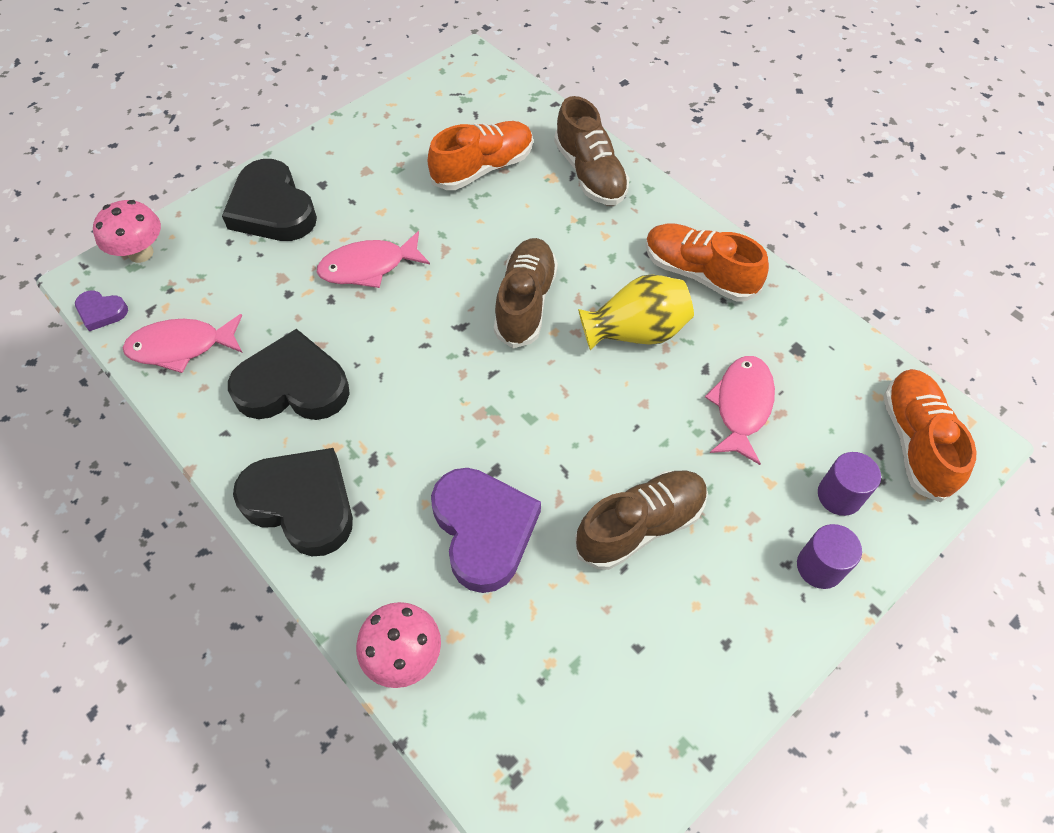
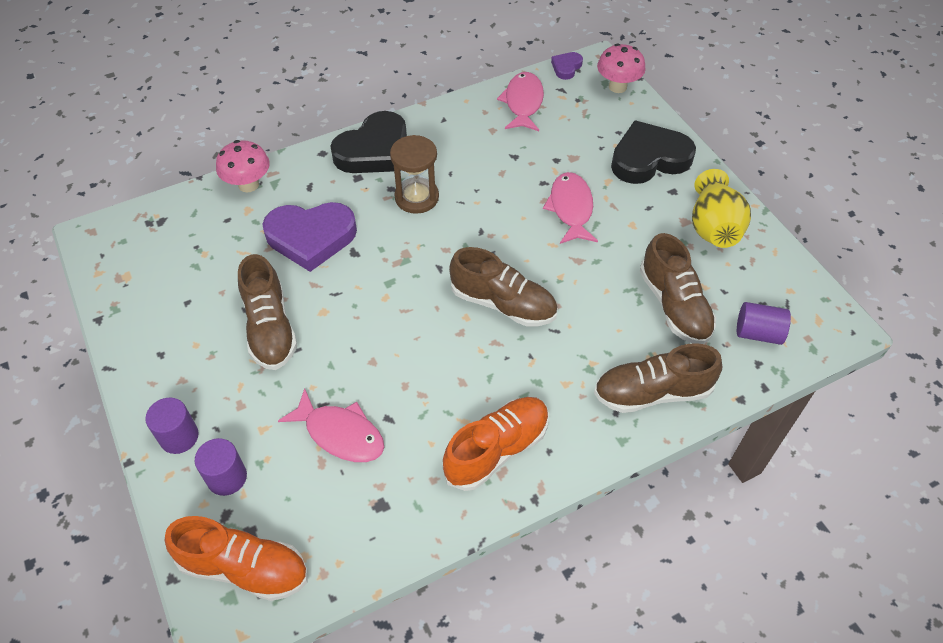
camera: 105 degrees right, 5 degrees down
(293, 385) = (469, 154): black heart -> none
(383, 426) = (416, 197): none -> brown hourglass
(483, 168) = (674, 305): orange shoe -> brown shoe
(496, 110) = (758, 333): none -> purple cylinder
(636, 331) = (446, 376): yellow vase -> yellow vase (713, 227)

